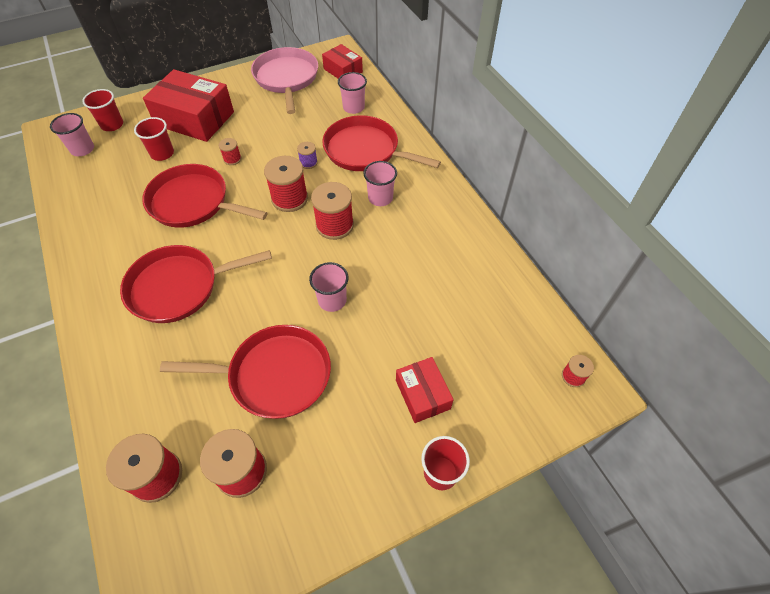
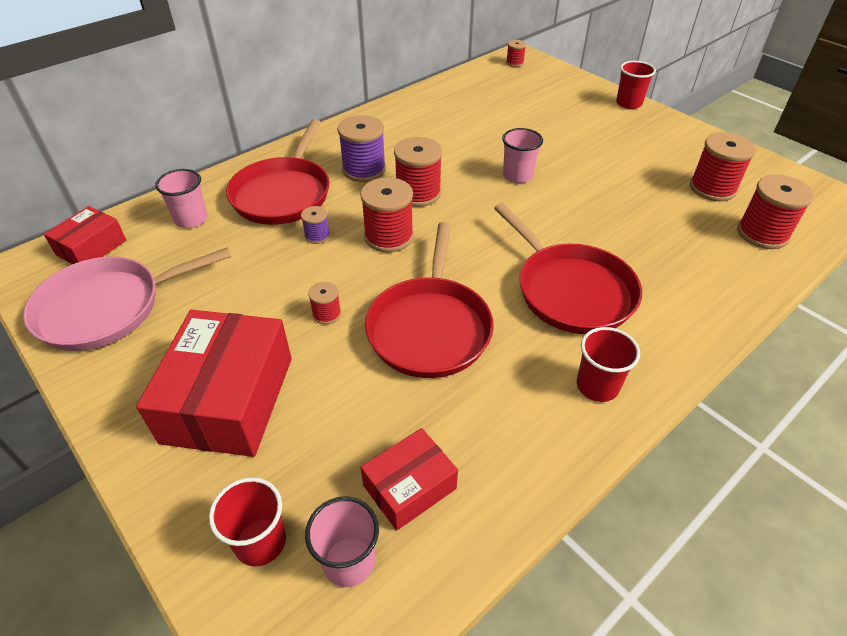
camera: 105 degrees left, 10 degrees down
(162, 153) = (333, 410): red cup -> red cup (597, 386)
(275, 375) = (619, 191): red pan -> none
(380, 198) = (364, 170): pink cup -> purple spool
(422, 394) = (576, 117): red box -> red box (410, 487)

